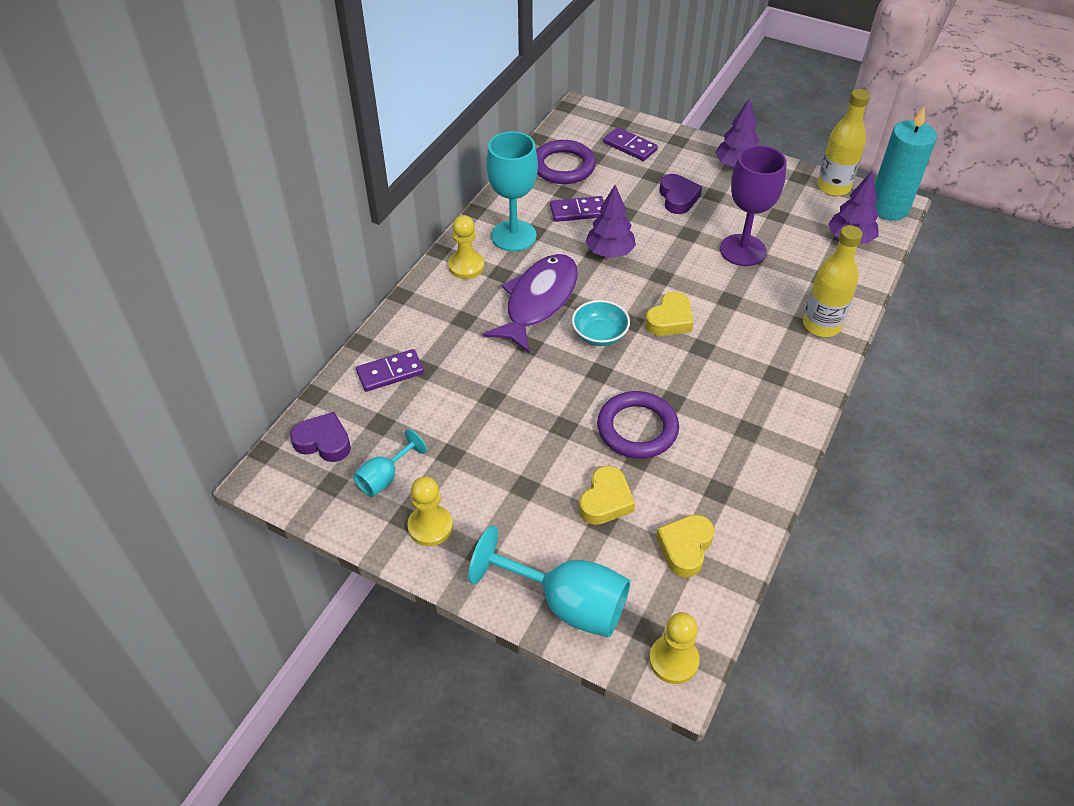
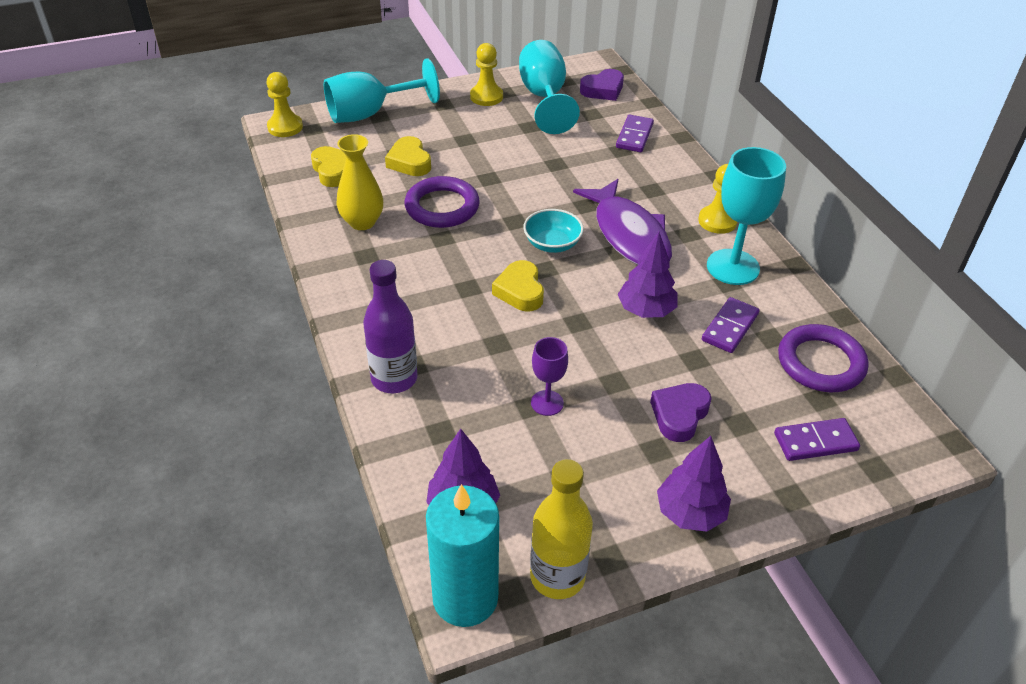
camera: 130 degrees right, 5 degrees down
(385, 477) = (544, 98): turquoise goblet -> turquoise goblet, size x1.85
(678, 198) = (679, 415): purple heart -> purple heart turned 90 degrees clockwise
(718, 465) = (362, 222): none -> yellow vase
(742, 250) = (547, 403): purple goblet -> purple goblet, size x0.54
(821, 325) = (394, 378): yellow bottle -> purple bottle

